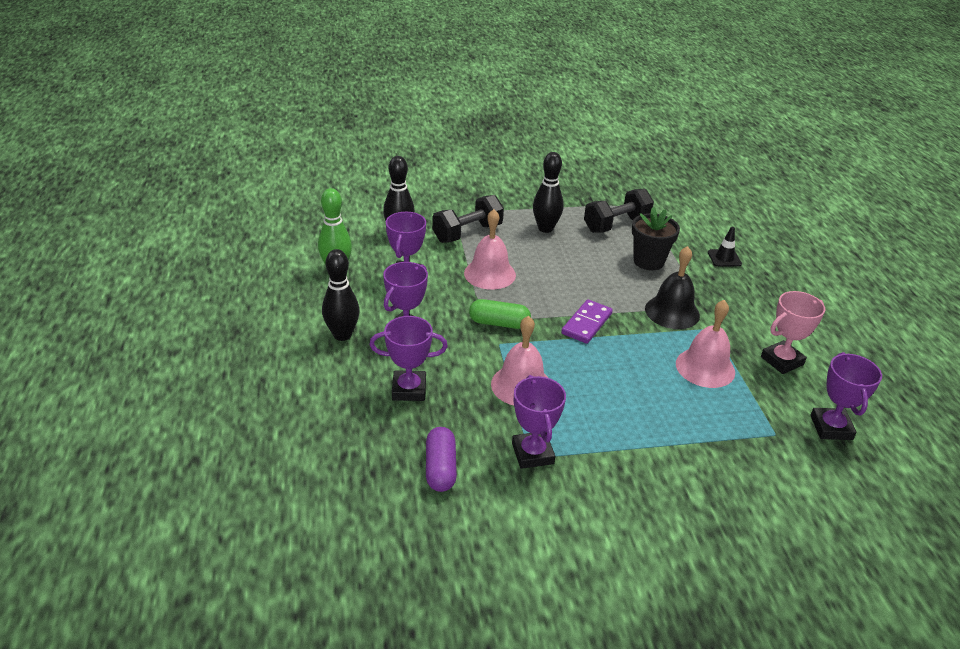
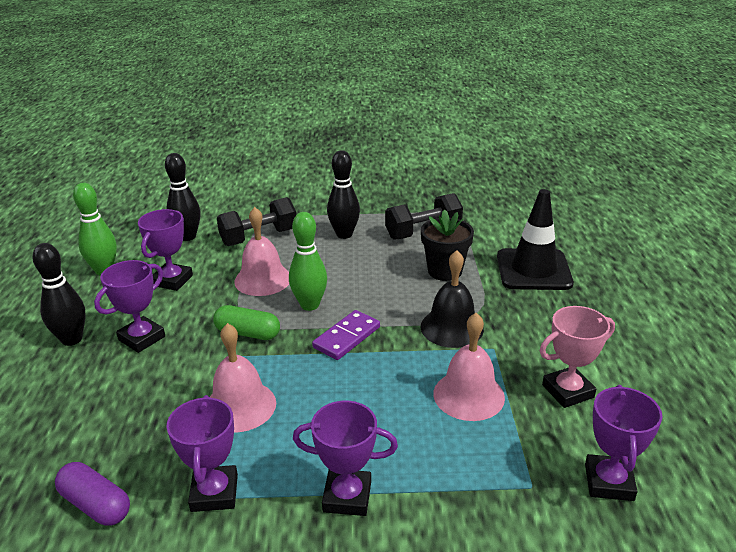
camera: 10 degrees right, 5 degrees down
(409, 389) = (110, 404): purple trophy -> purple trophy (347, 496)
(440, 468) = (96, 505): purple capsule -> purple capsule turned 60 degrees counterclockwise
(542, 296) = (309, 305): none -> green bowling pin
(724, 258) = (533, 270): black traffic cone -> black traffic cone, size x2.13

